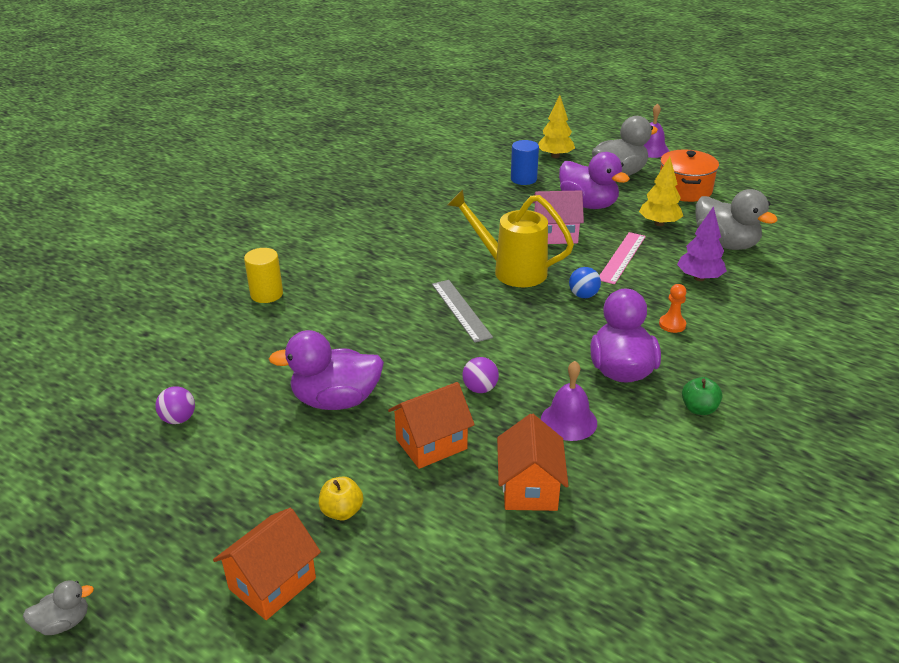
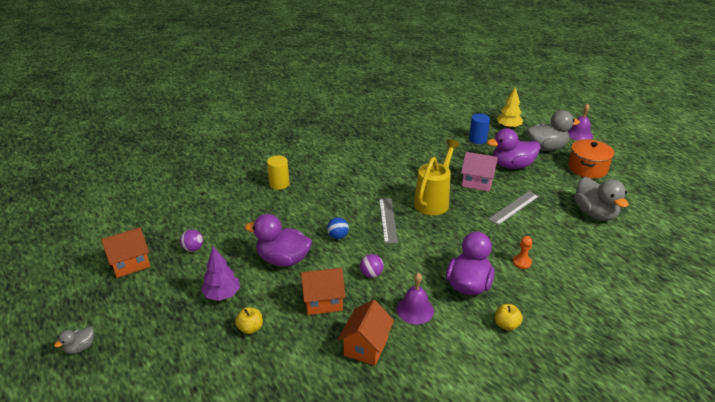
camera: 20 degrees right, 0 degrees up
(63, 622) = (80, 347): grey duck -> grey duck turned 135 degrees clockwise
(272, 583) = (191, 359): orange house -> orange house (130, 264)
(511, 270) = (434, 200): yellow watering can -> yellow watering can turned 75 degrees clockwise
(583, 295) = (472, 228): blue ball -> blue ball (338, 236)
(588, 204) = (512, 165): purple duck -> purple duck turned 105 degrees clockwise
(622, 257) = (514, 207): pink ruler -> grey ruler
(659, 223) = (554, 189): yellow tree -> none
(699, 278) = (560, 234): purple tree -> purple tree (222, 295)
(699, 409) = (506, 325): green apple -> yellow apple

